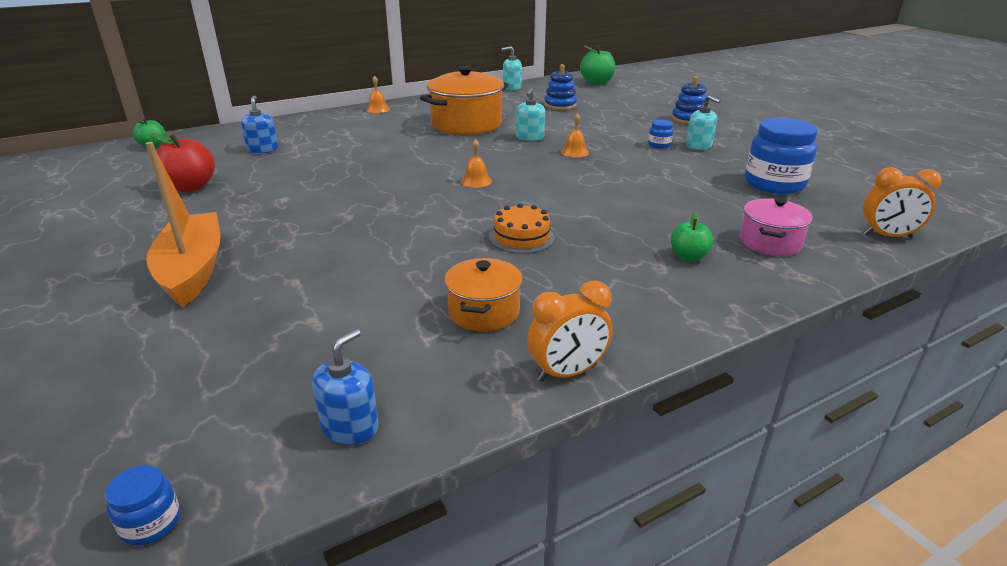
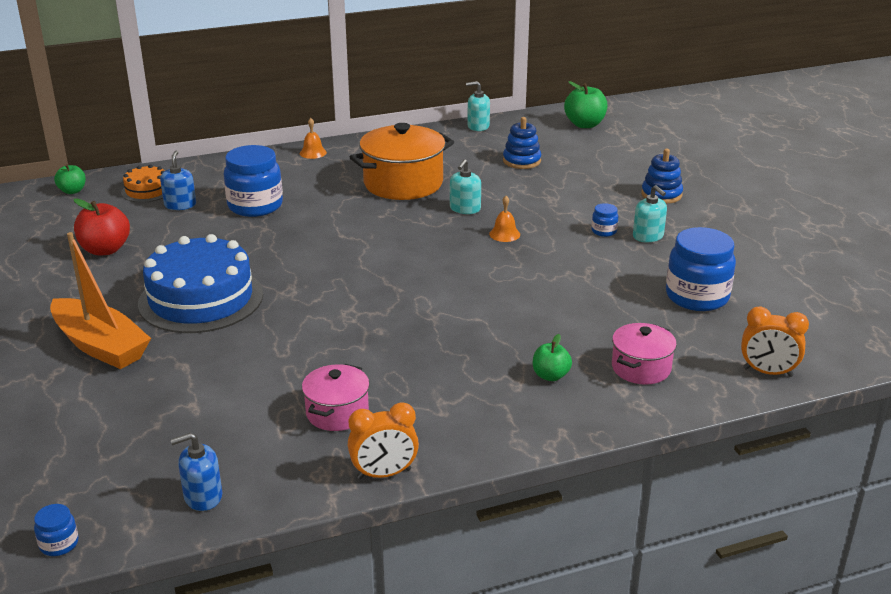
camera: 10 degrees right, 0 degrees up
(192, 270) = (100, 345): orange boat -> orange boat turned 135 degrees clockwise
(299, 220) = (201, 299): none -> blue cake
(336, 146) = (255, 206): none -> blue jar
(350, 427) = (203, 496): blue soap dispenser -> blue soap dispenser turned 150 degrees counterclockwise
(476, 181) = (384, 266): orange bell -> none
(484, 312) = (337, 412): orange pot -> pink pot
(521, 237) = (402, 338): orange cake -> orange cake (147, 190)

